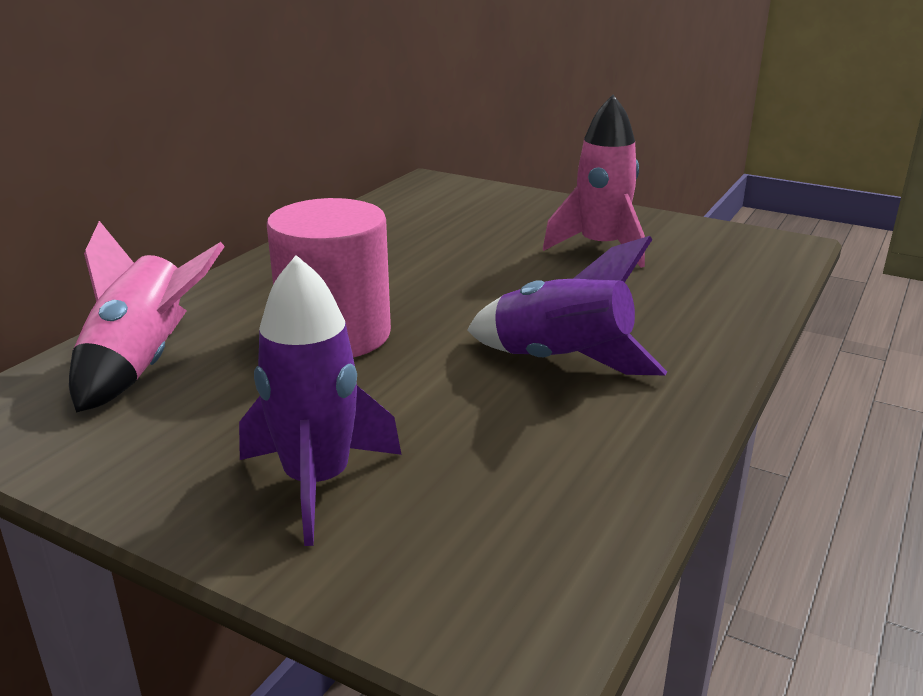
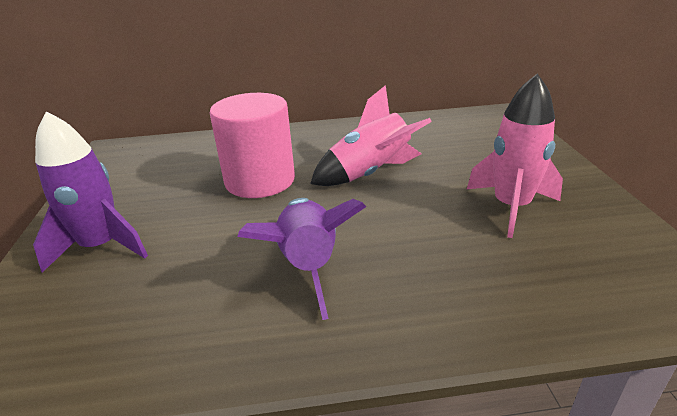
camera: 55 degrees right, 5 degrees up
(143, 363) = (184, 154): pink rocket -> pink rocket (371, 173)

